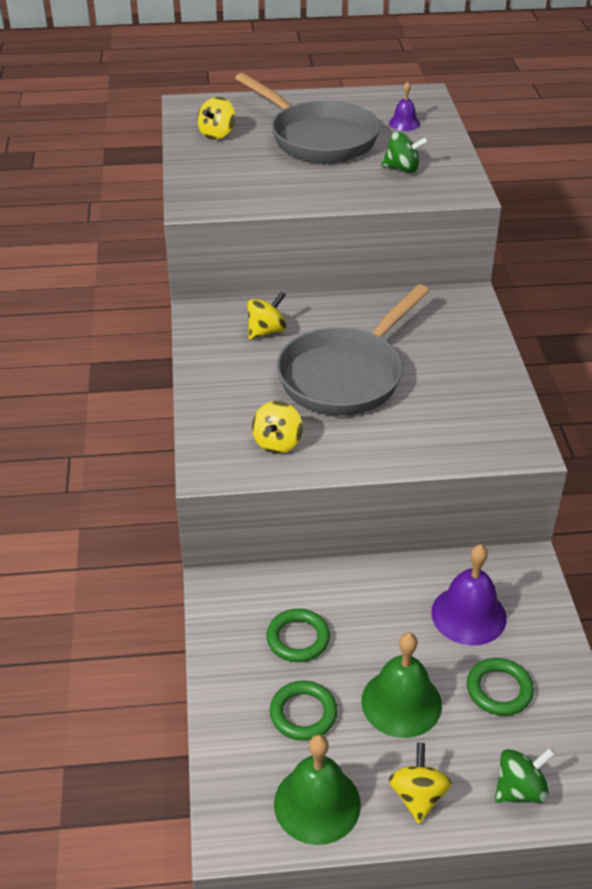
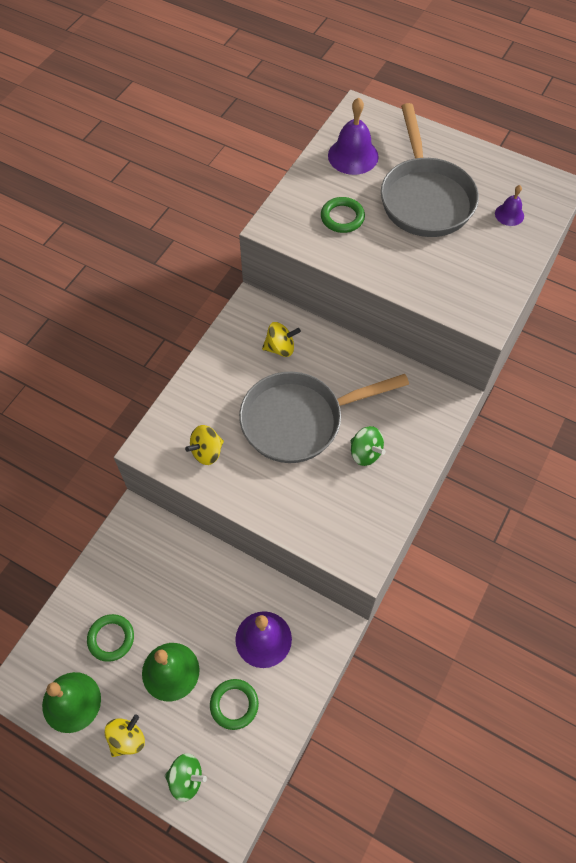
camera: 35 degrees right, 20 degrees up
(217, 134) = (353, 156): yellow spinning top -> purple bell
(298, 638) = (150, 585): green ring -> green ring (342, 217)
(402, 169) = (460, 267): green spinning top -> green spinning top (365, 453)

